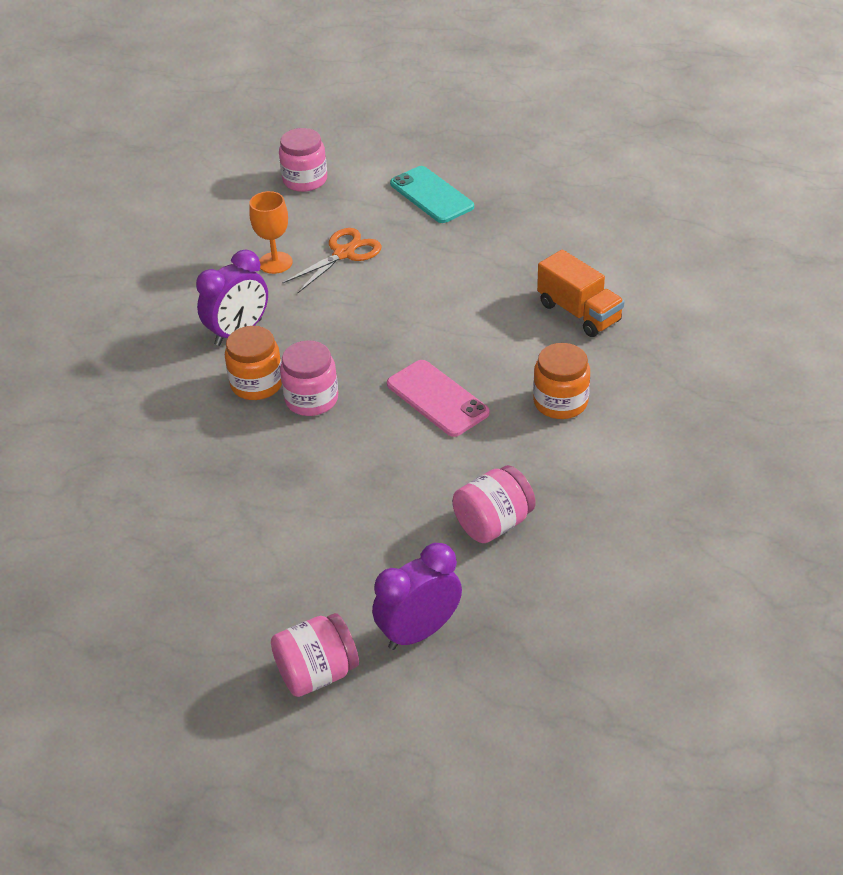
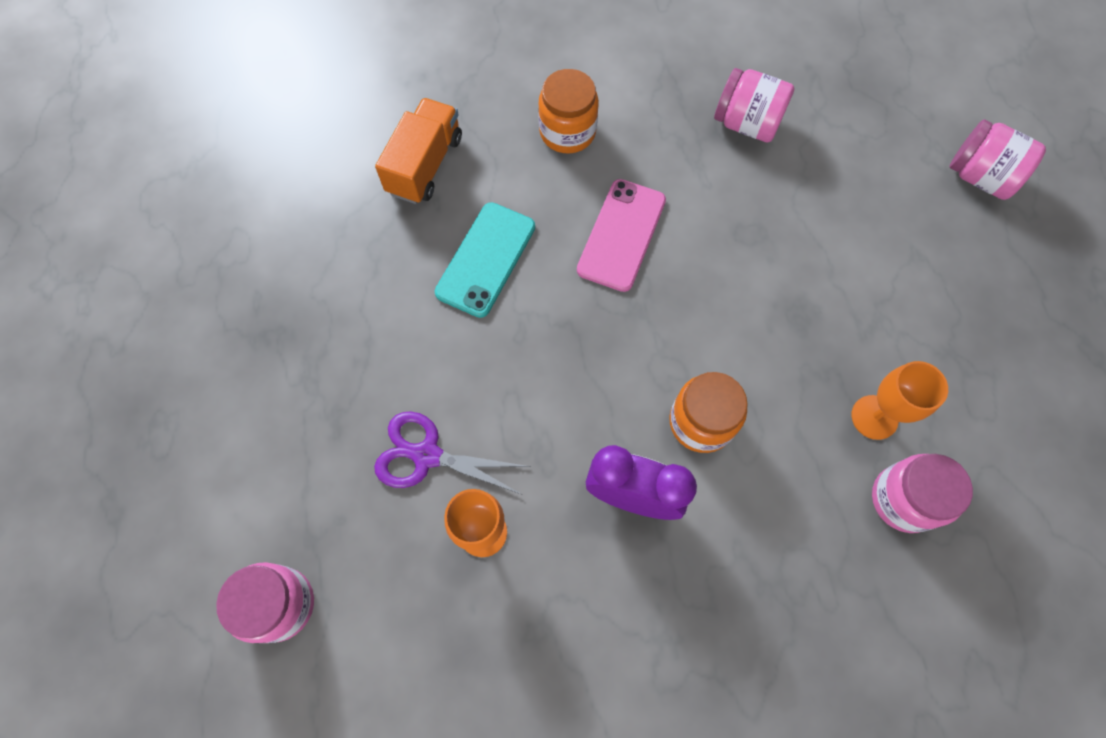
camera: 120 degrees left, 25 degrees up
(179, 478) = (874, 417): none -> orange goblet
(311, 399) = (690, 352): pink jar -> pink jar (904, 499)
(344, 253) = (426, 455): orange scissors -> purple scissors
(419, 632) = (890, 127): purple clock -> none
(431, 195) = (259, 411): turquoise phone -> turquoise phone (486, 259)

